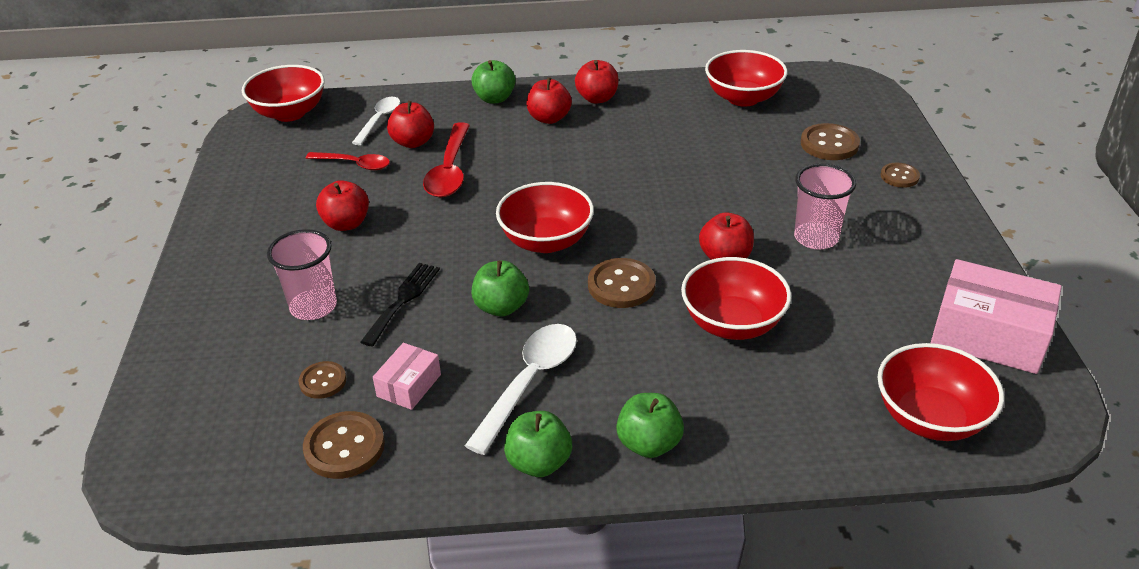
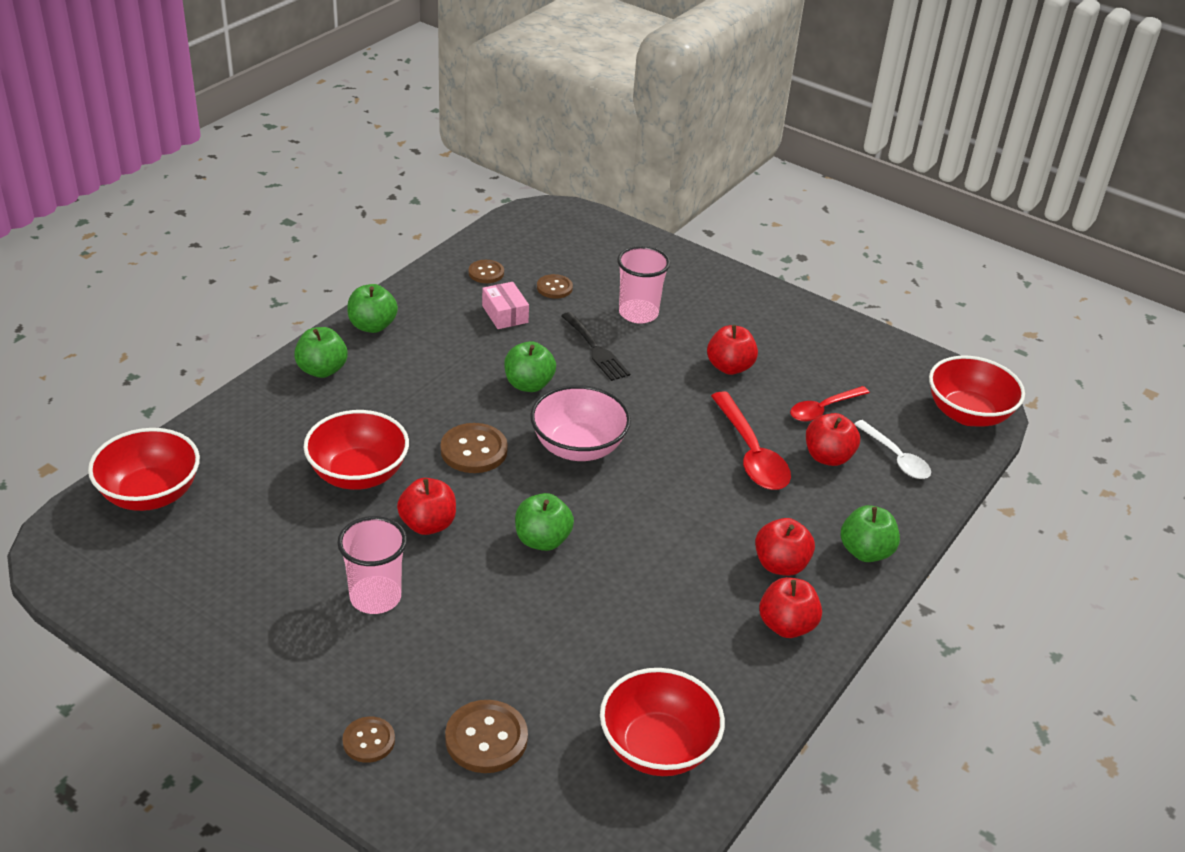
camera: 125 degrees right, 0 degrees up
(344, 447) = (486, 273): brown button -> brown button, size x0.62
(450, 170) = (751, 453): red spoon -> red spoon turned 150 degrees counterclockwise
(529, 382) = (439, 357): white spoon -> none
(546, 241) = (578, 447): red bowl -> pink bowl
(662, 205) = (542, 540): none -> green apple
(989, 334) = (147, 594): pink box -> none

